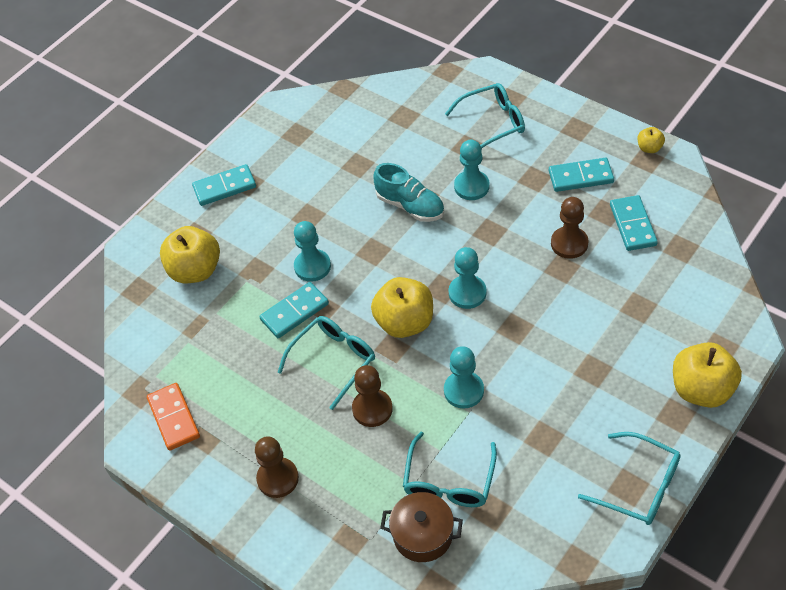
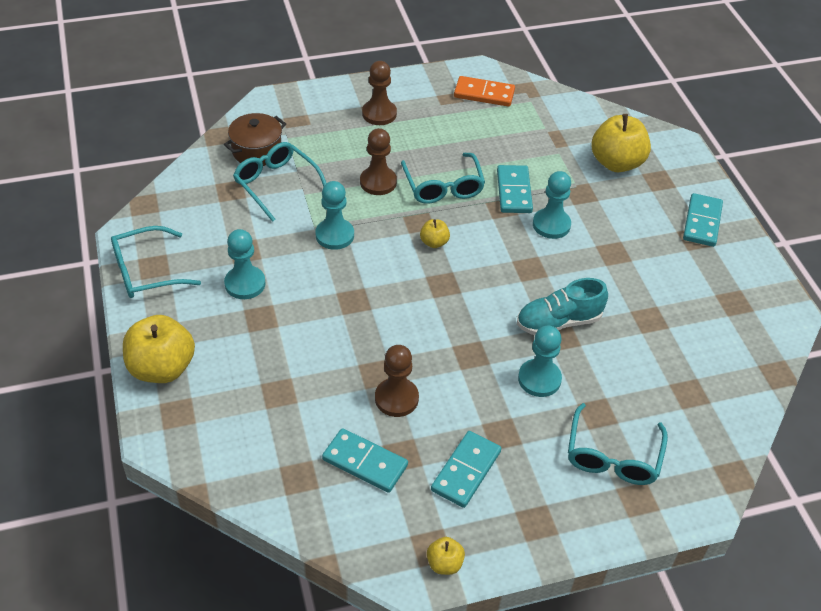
camera: 120 degrees right, 5 degrees down
(405, 322) = (434, 242): yellow apple -> yellow apple, size x0.48
(467, 293) = (421, 295): turquoise pawn -> turquoise pawn (245, 284)

